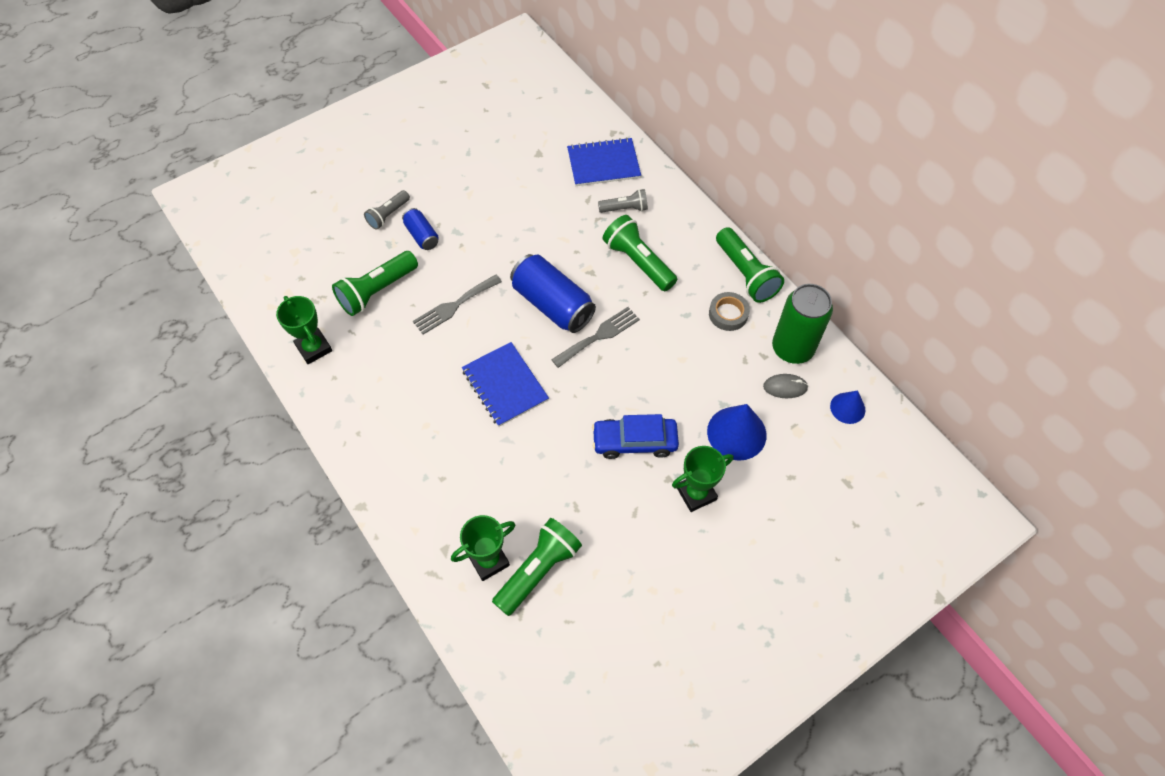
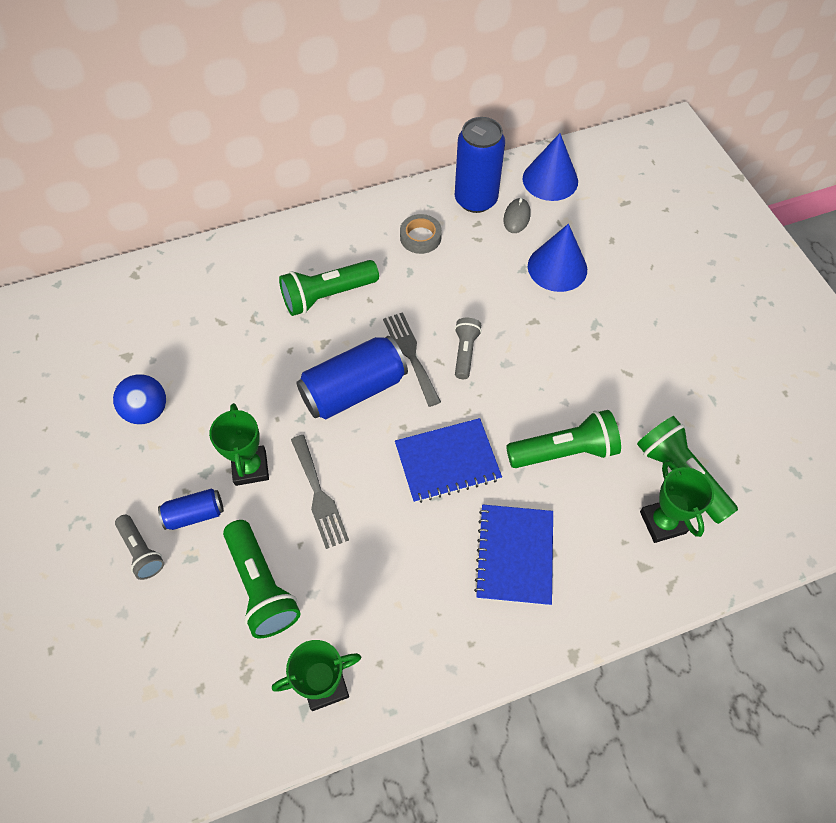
camera: 75 degrees left, 0 degrees up
(496, 181) = (147, 411): none -> blue ball
(603, 164) = (176, 294): blue notebook -> blue notebook (514, 555)
(625, 208) = (250, 290): grey flashlight -> grey flashlight (465, 352)
(634, 441) = (548, 353): blue car -> none
(696, 493) = (616, 316): green trophy -> green trophy (250, 468)
(745, 274) = (377, 210): green flashlight -> green flashlight (564, 451)
(792, 348) = (475, 200): green can -> blue can
(847, 408) = (550, 180): blue cone -> blue cone, size x1.67

